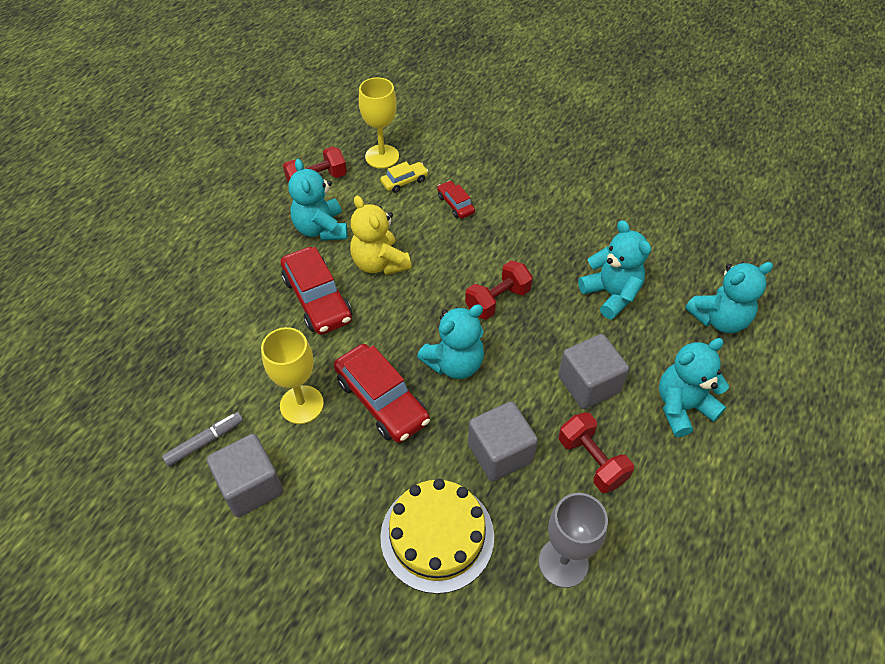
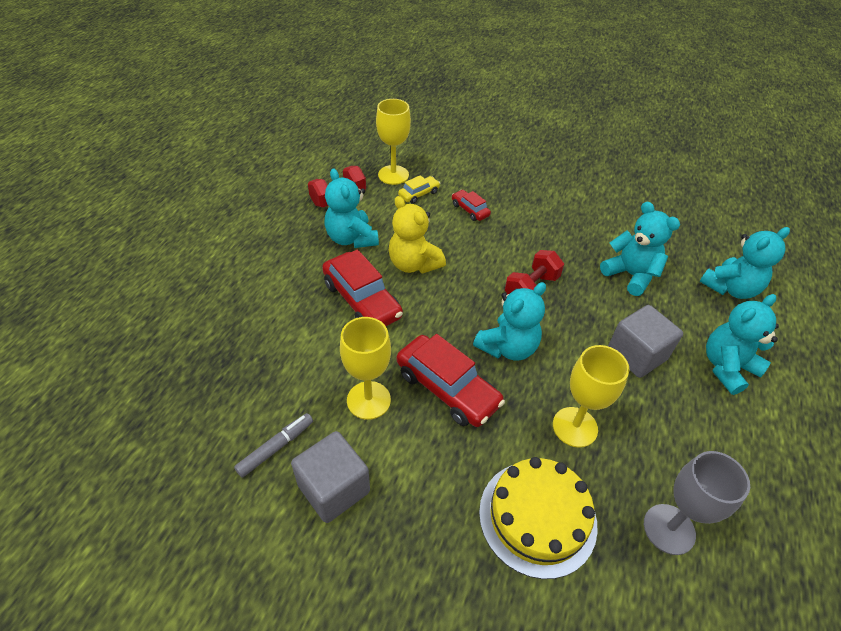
camera: 10 degrees left, 5 degrees down
(500, 453) = (575, 427): grey cube -> yellow goblet
(591, 461) = (663, 425): red dumbbell -> none

